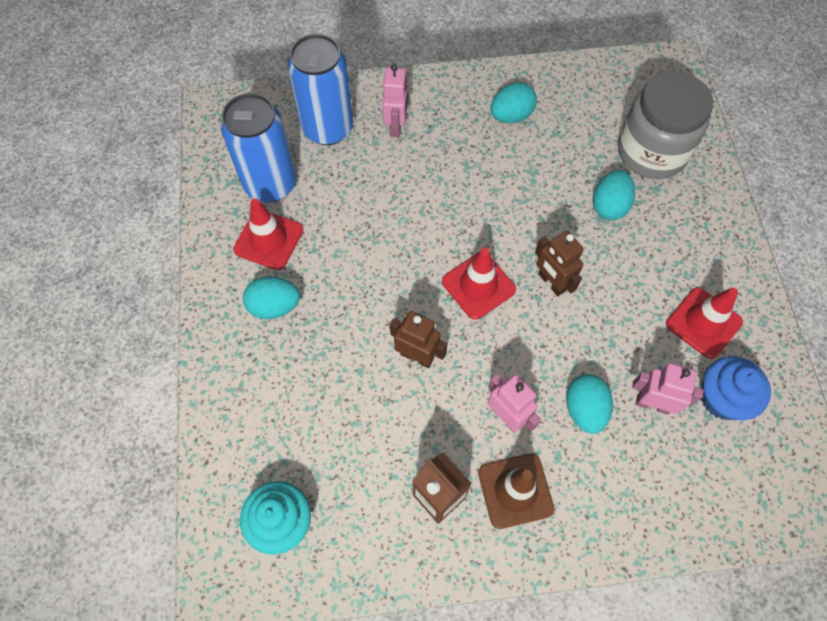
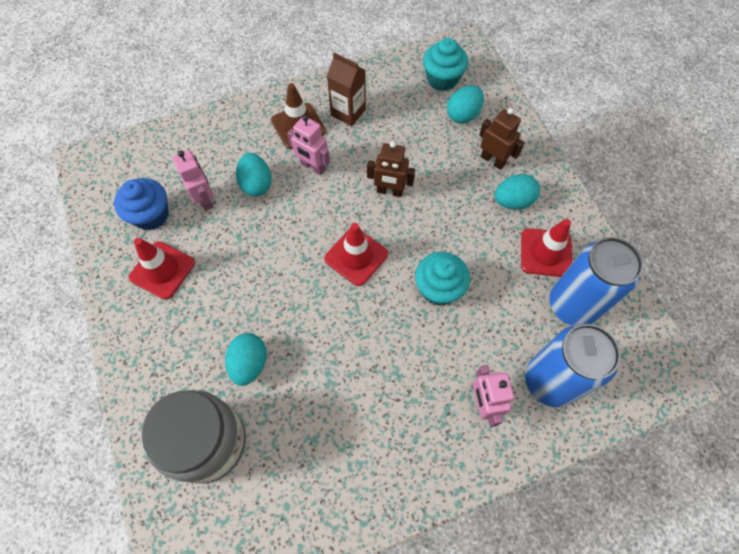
camera: 165 degrees right, 0 degrees up
(399, 231) = (438, 288): none -> turquoise cupcake
(511, 116) = (366, 450): turquoise egg -> turquoise egg (463, 115)
(551, 283) = (294, 274): brown robot -> brown robot (493, 160)
(652, 404) = (205, 199): pink robot -> pink robot turned 120 degrees counterclockwise

